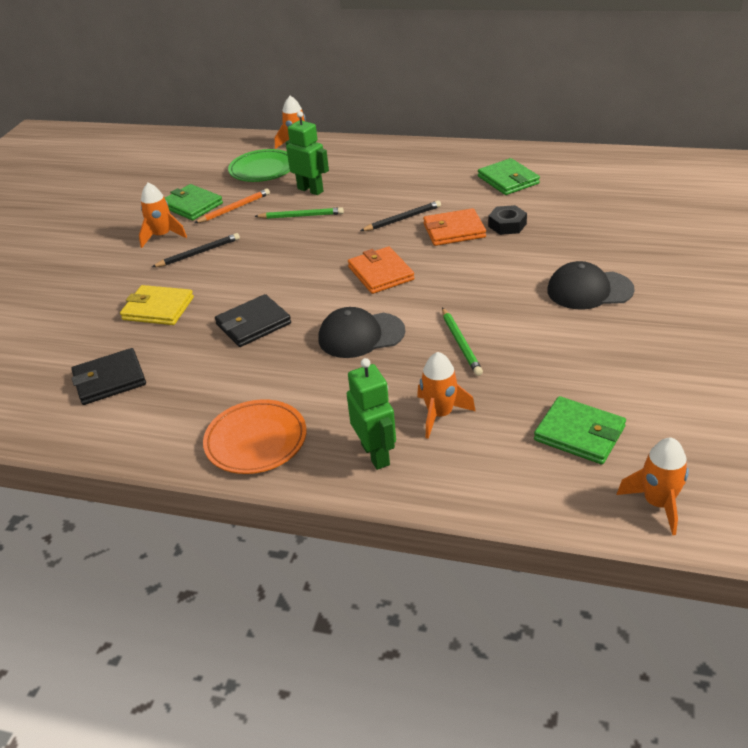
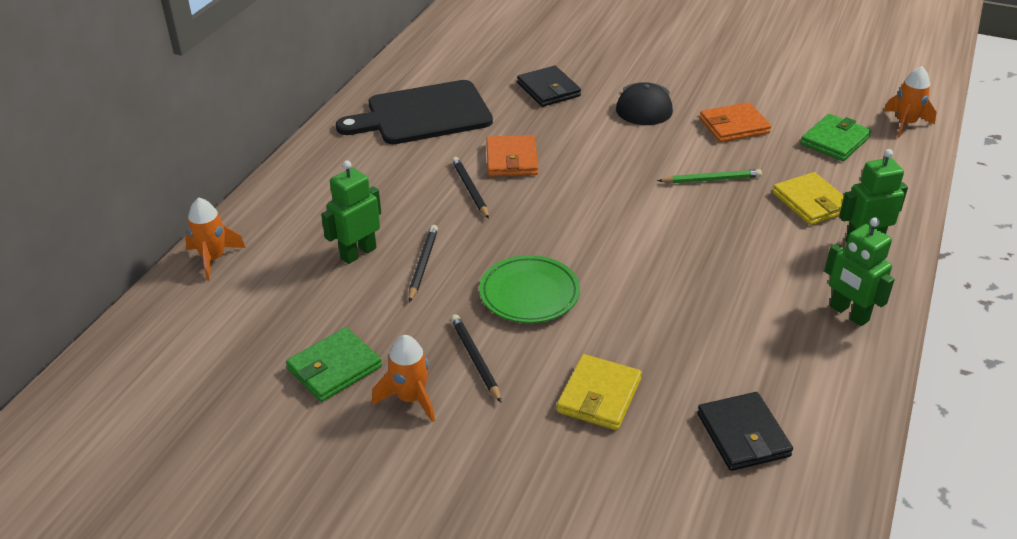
camera: 85 degrees left, 0 degrees up
(234, 208) = (369, 324): orange pencil -> none
(253, 324) = (652, 311): black wallet -> black wallet (548, 90)
(256, 441) = (848, 313): orange plate -> green robot
(262, 170) = (269, 294): green plate -> green plate (529, 294)
(301, 216) = (423, 264): green pencil -> black pencil
(361, 335) = (688, 236): black cap -> none
(381, 273) = (578, 214): orange wallet -> orange wallet (734, 126)
(440, 414) = (811, 202): orange rocket -> yellow wallet
(507, 225) = (515, 128): black nut -> none
(508, 180) = (423, 114): green wallet -> black cutting board

